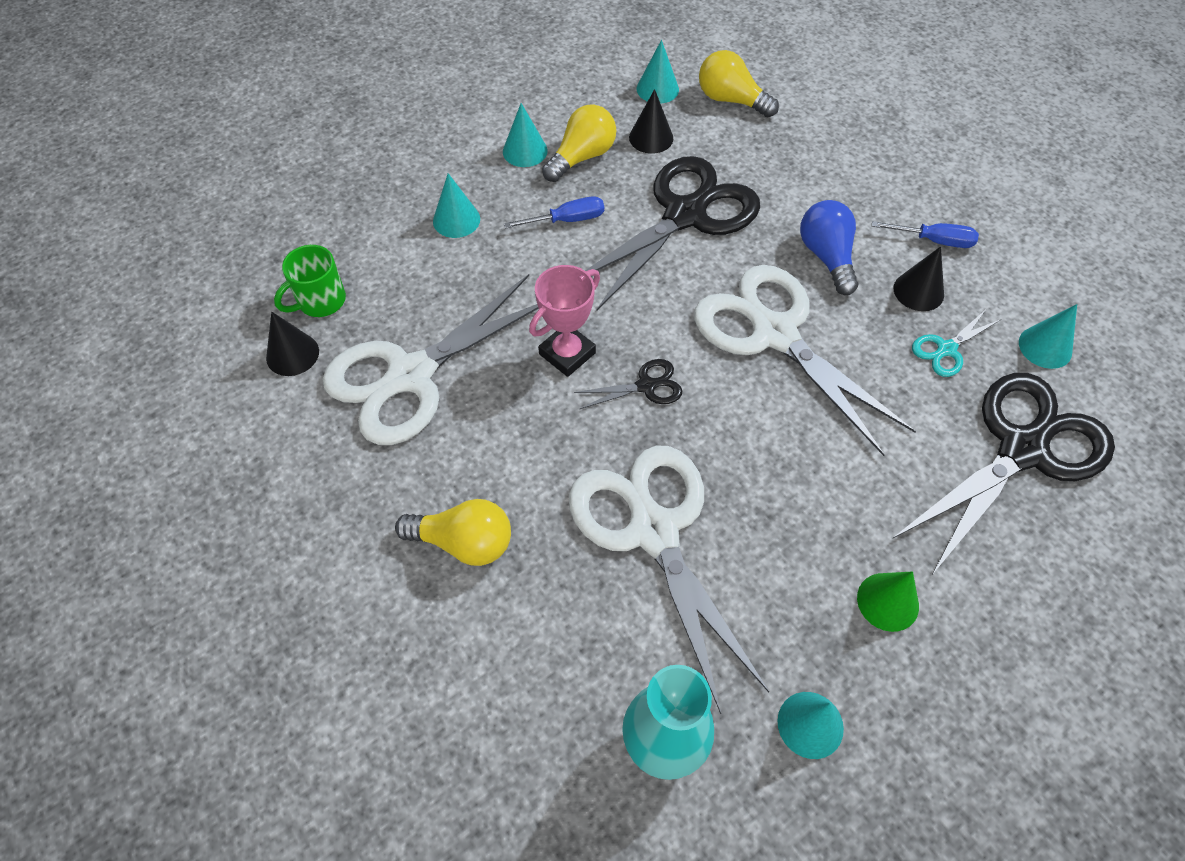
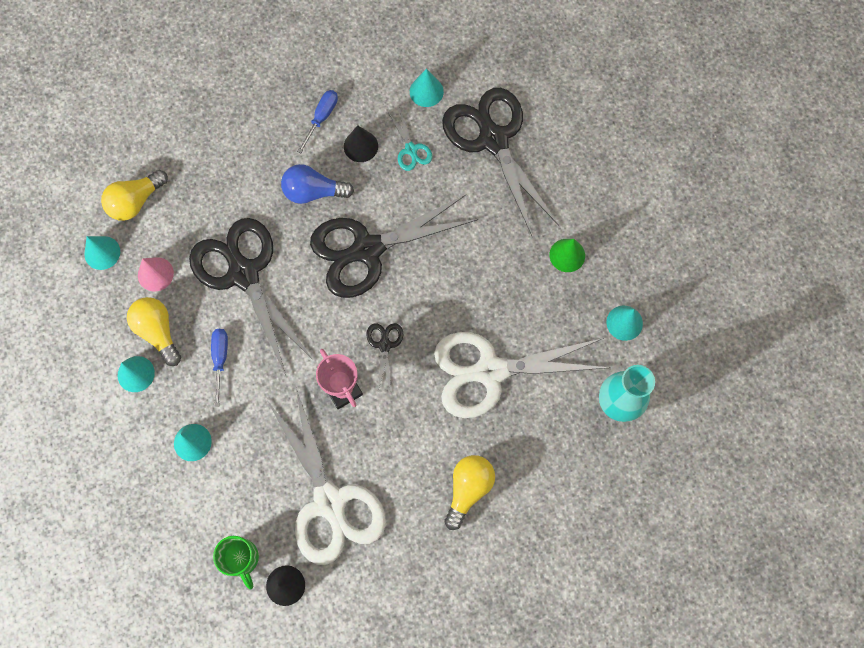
camera: 75 degrees left, 15 degrees up
(651, 137) = (155, 274): black cone -> pink cone
(775, 334) = (367, 249): white scissors -> black scissors

